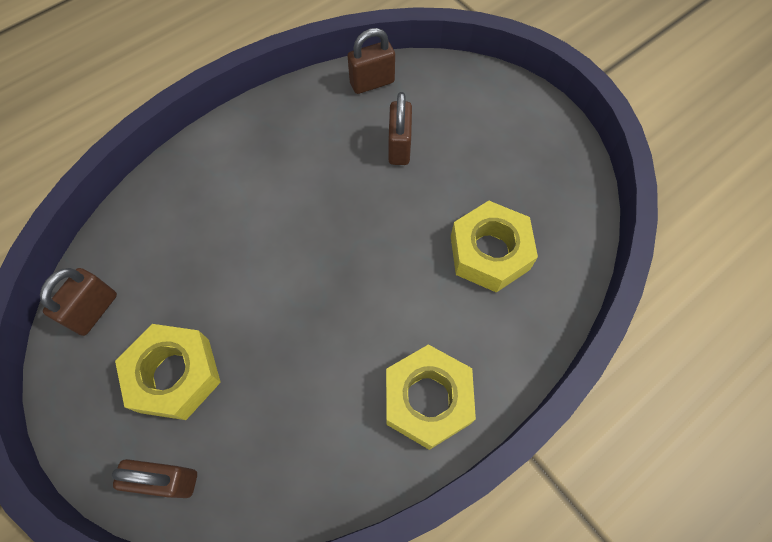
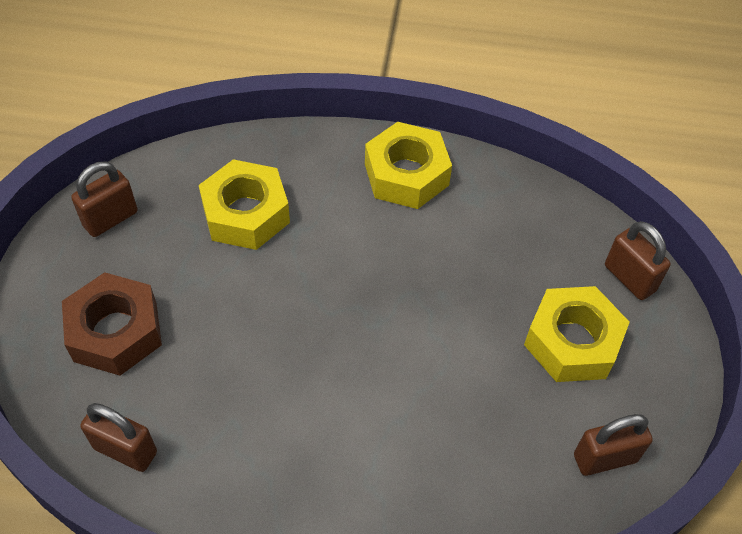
camera: 135 degrees left, 10 degrees down
(399, 147) = (193, 357): brown padlock -> brown padlock (110, 219)
(456, 121) = (115, 332): none -> brown nut

